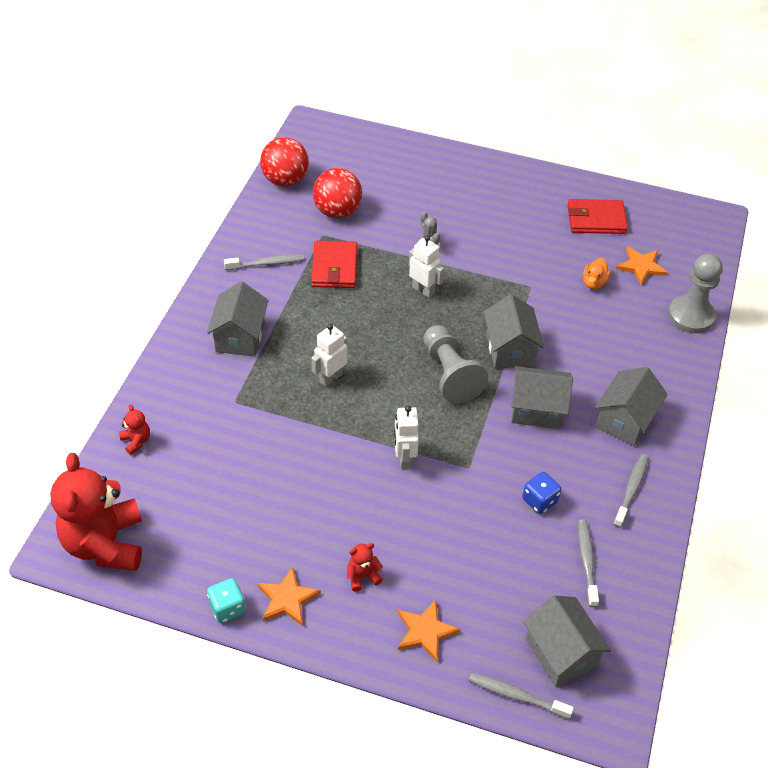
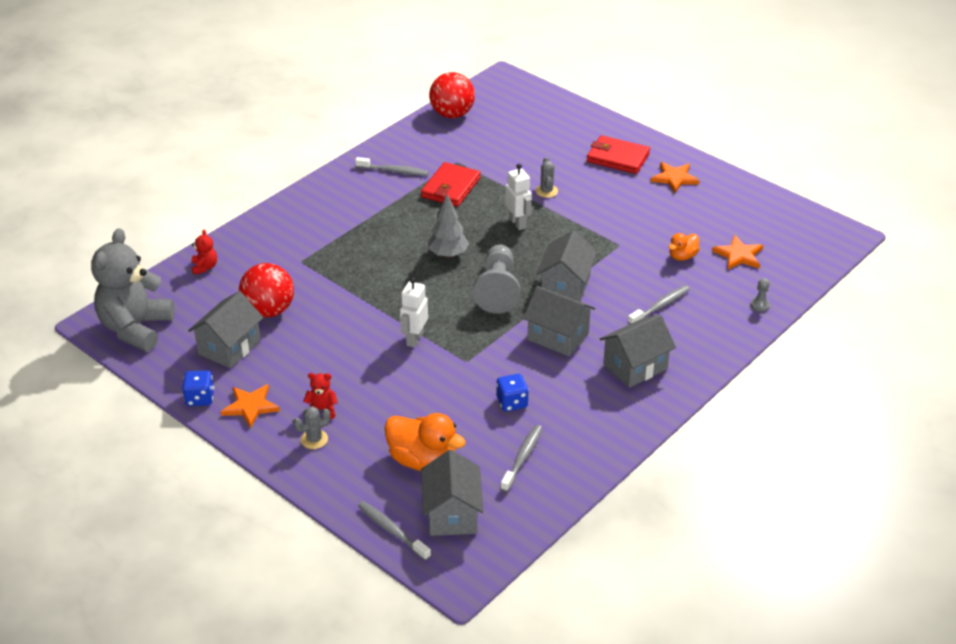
camera: 25 degrees right, 10 degrees down
(105, 544) = (136, 328): red teddy bear -> grey teddy bear
(227, 608) = (200, 398): turquoise dice -> blue dice
(240, 337) = (336, 217): grey house -> grey house (229, 347)
(331, 378) = (392, 266): white robot -> none
(337, 211) = (482, 147): red ball -> red ball (269, 310)
(376, 615) = (314, 439): none -> grey cactus
(378, 347) = (448, 254): none -> grey tree
(425, 631) = (347, 463): orange star -> orange star (674, 178)
(496, 600) = (423, 460): none -> orange duck
(596, 219) = (721, 208): red wallet -> red wallet (618, 158)
(631, 489) = (602, 419): grey toothbrush -> grey toothbrush (660, 306)
(691, 316) = (760, 305): grey pawn -> grey pawn, size x0.40

